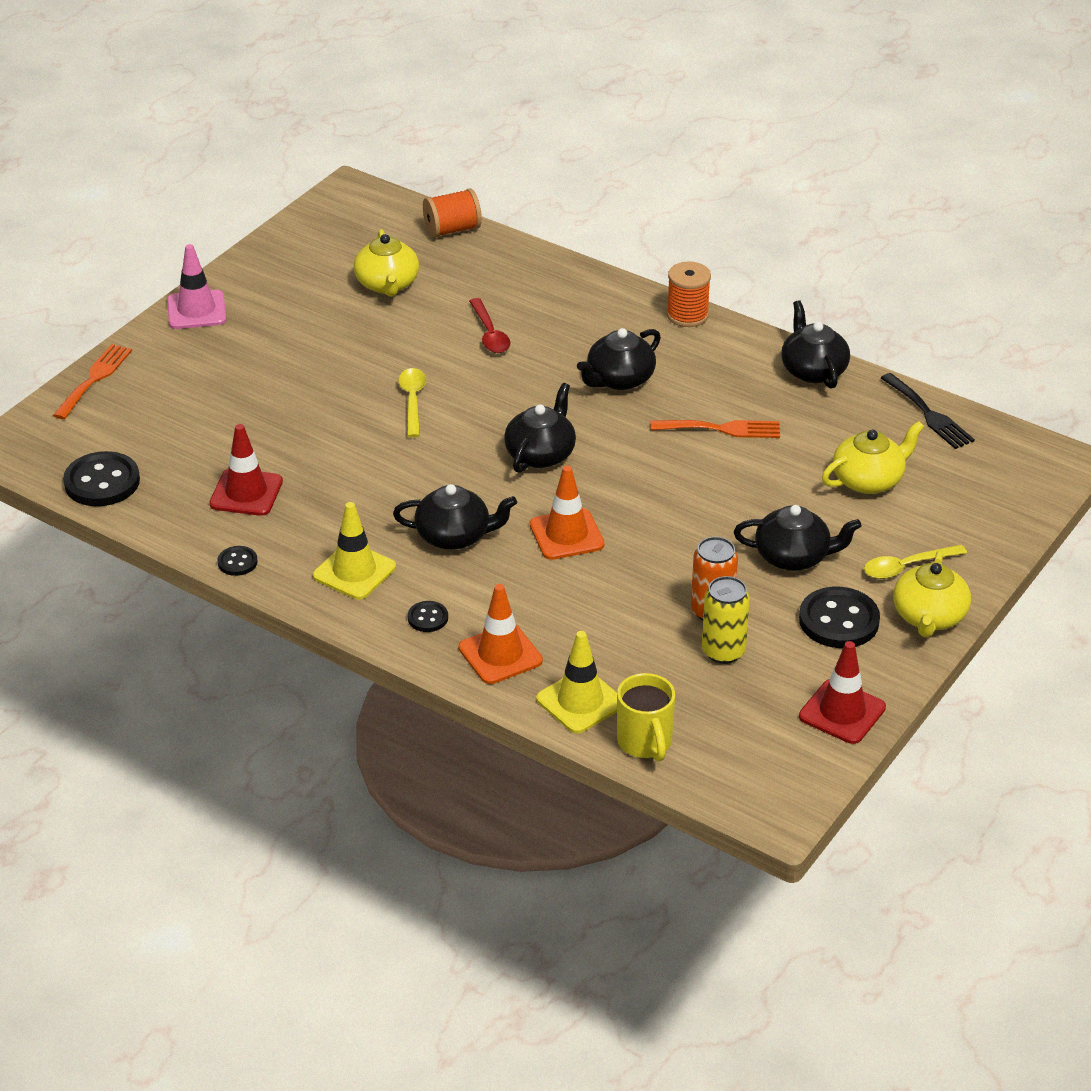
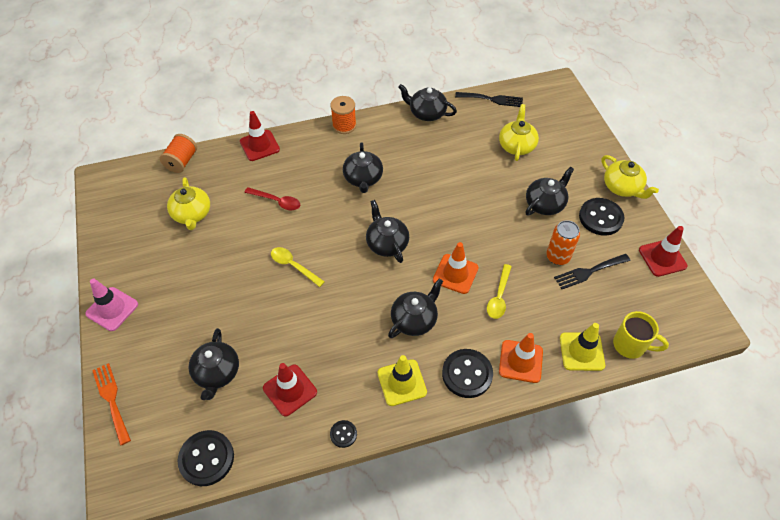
camera: 50 degrees left, 15 degrees up
(206, 429) = (217, 373): none -> black teapot
(387, 284) = (192, 214): yellow teapot -> yellow teapot turned 45 degrees clockwise
(428, 618) = (467, 374): black button -> black button, size x1.97
(558, 270) = (259, 145): none -> red traffic cone
(722, 429) = (435, 168): orange fork -> none
(723, 651) = (589, 272): yellow can -> black fork
(906, 567) = (584, 172): yellow spoon -> yellow spoon (499, 297)

